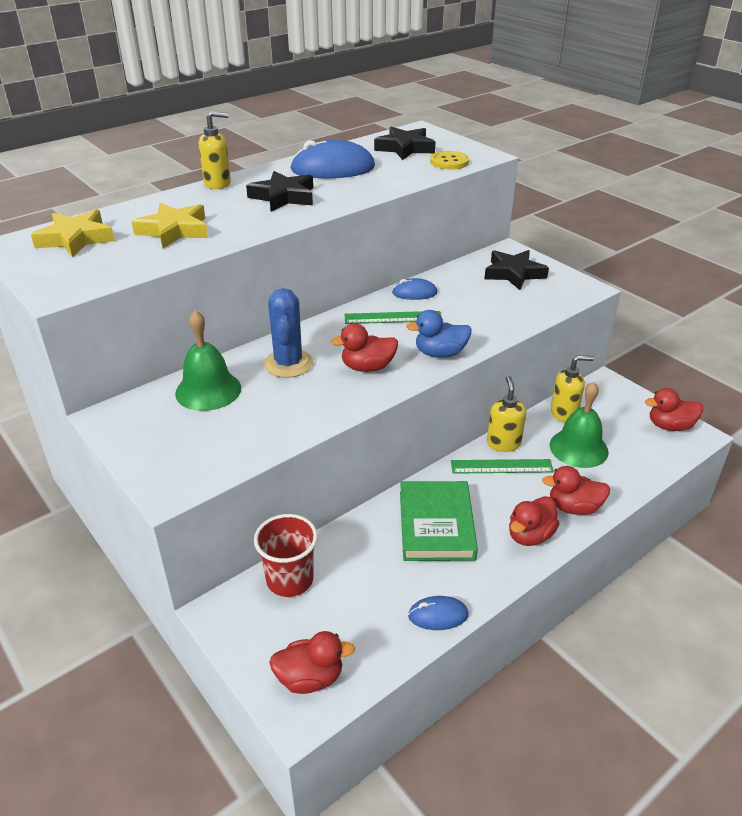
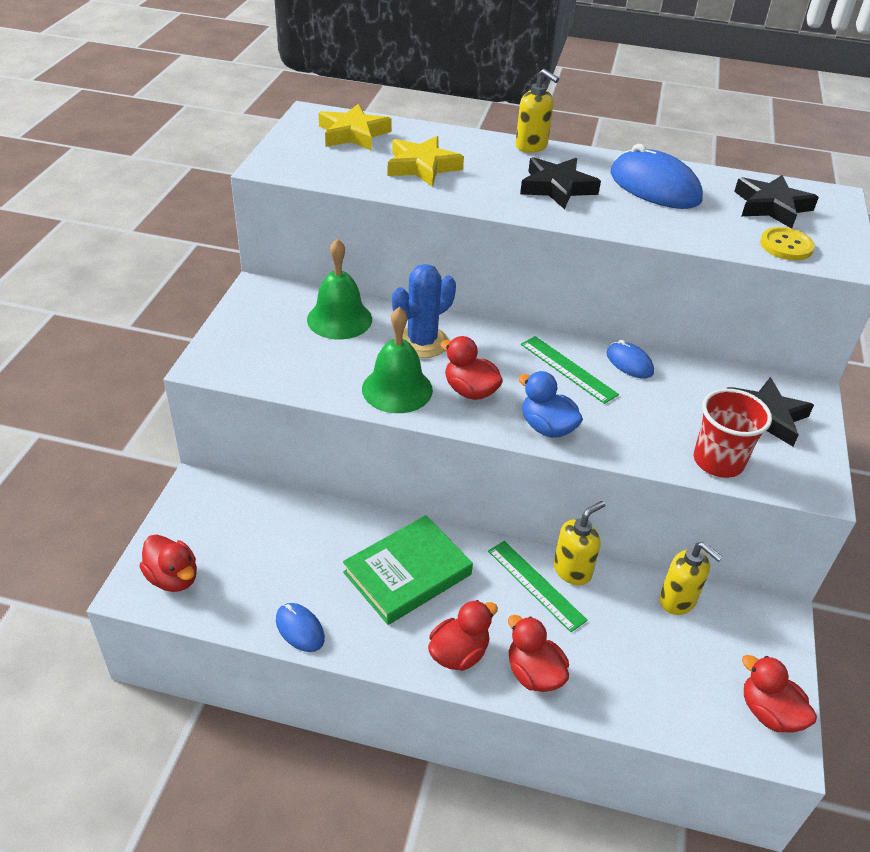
camera: 50 degrees right, 5 degrees up
(290, 580) = (261, 510): red cup -> red cup (718, 461)
(530, 535) = (459, 653): red duck -> red duck turned 135 degrees clockwise
(578, 448) = (633, 638): green bell -> green bell (397, 389)

